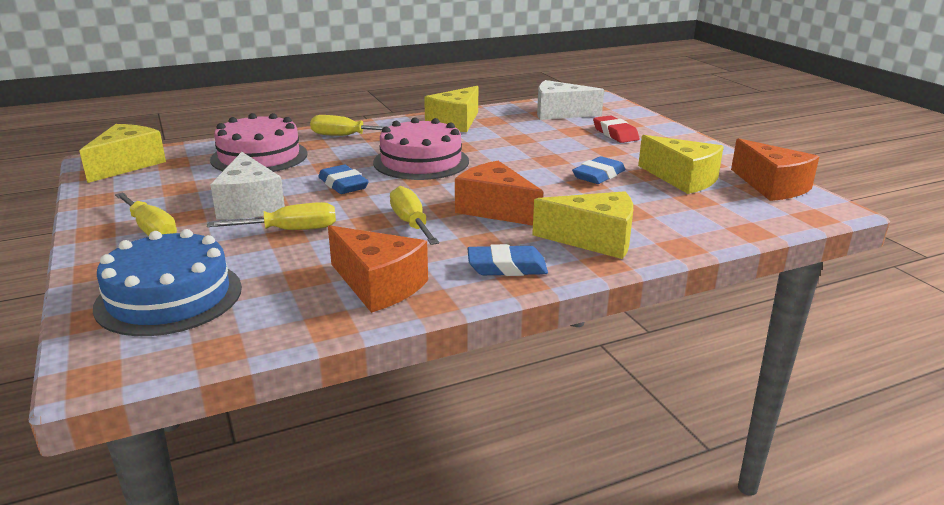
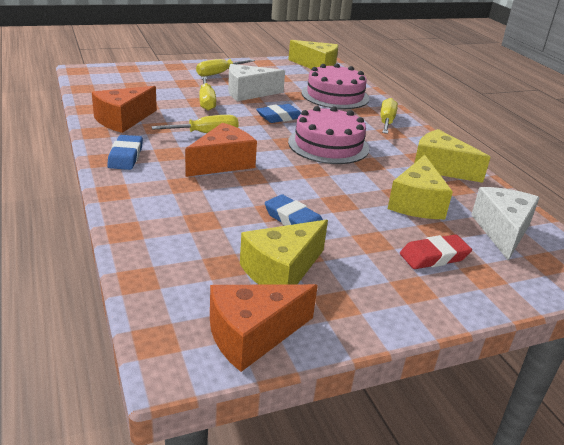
camera: 90 degrees right, 5 degrees up
(169, 297) = (138, 79): blue cake -> none
(594, 240) = (153, 194): yellow cheese -> yellow cheese (416, 203)

